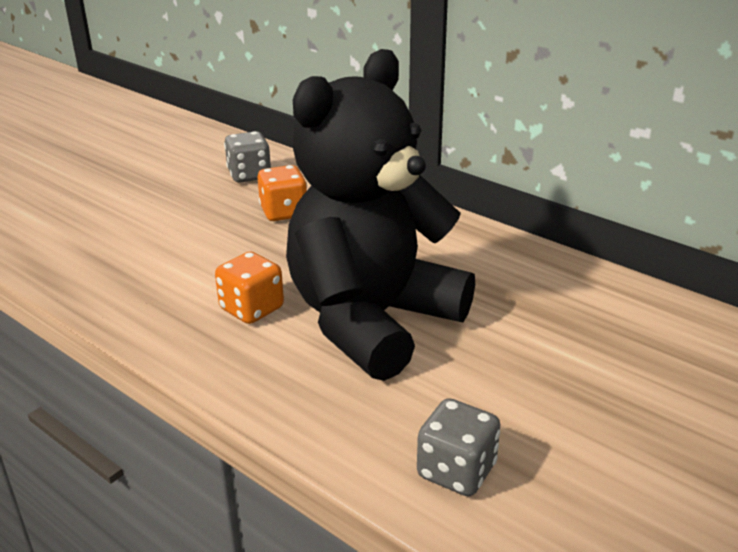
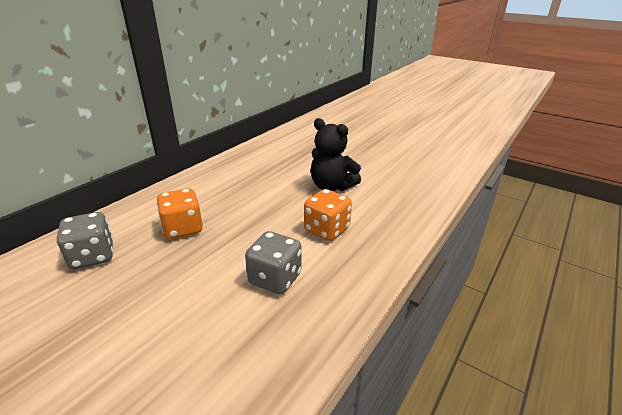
camera: 95 degrees left, 0 degrees up
(372, 321) = (331, 186): black teddy bear -> black teddy bear, size x0.46
(456, 471) = (435, 166): grey dice -> grey dice (275, 279)

